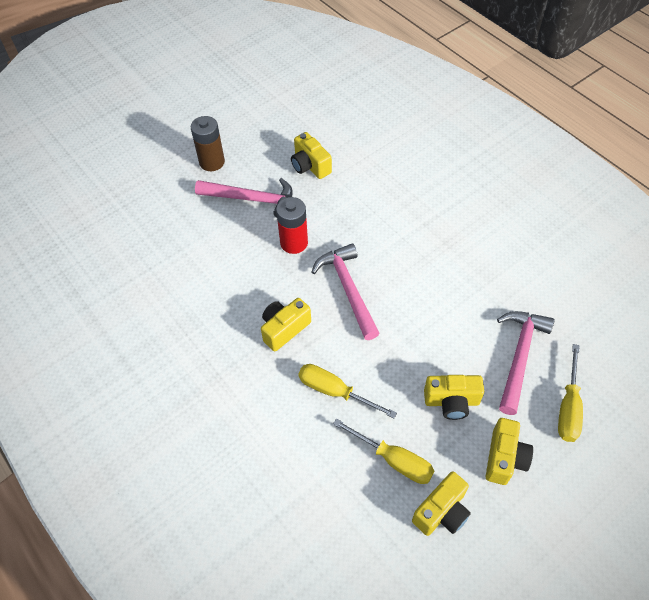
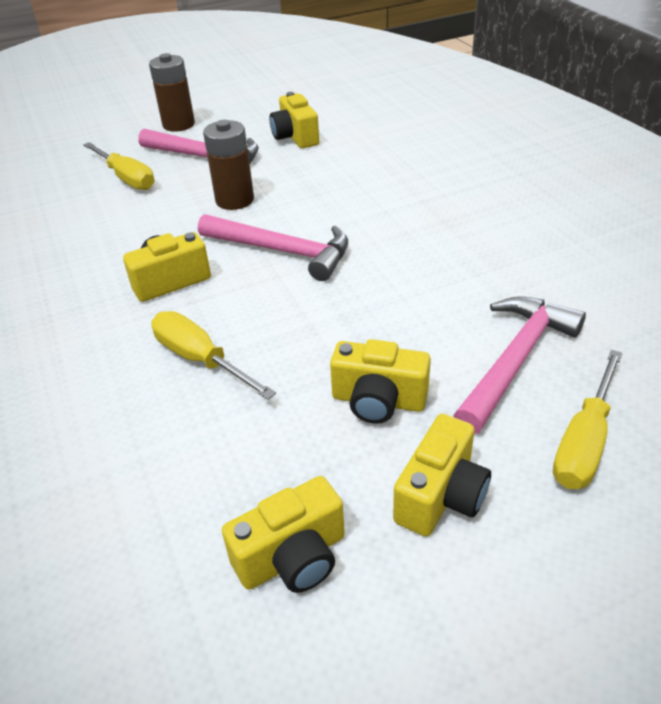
camera: 15 degrees right, 15 degrees down
(294, 243) = (235, 200): red battery -> brown battery
(348, 289) = (282, 251): pink hammer -> pink hammer turned 120 degrees clockwise
(394, 460) = (246, 463): yellow screwdriver -> yellow screwdriver (127, 178)

